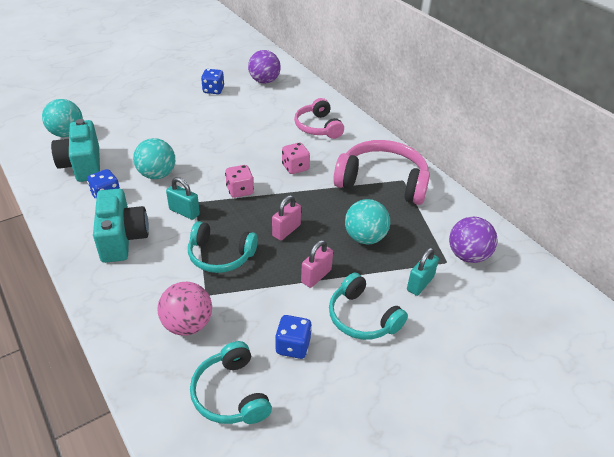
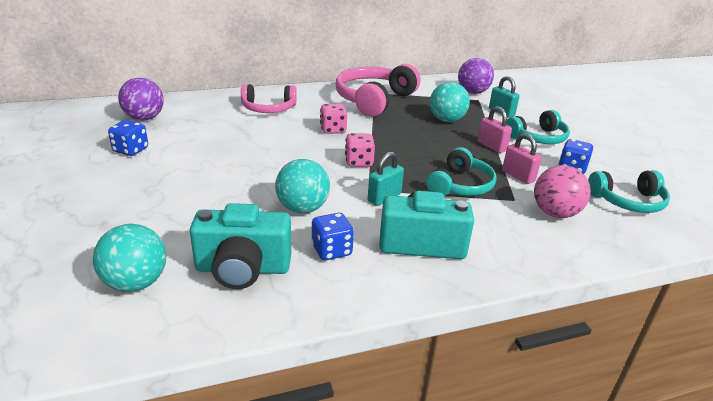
camera: 75 degrees left, 10 degrees down
(286, 230) = (429, 149): pink padlock -> pink padlock (518, 176)

